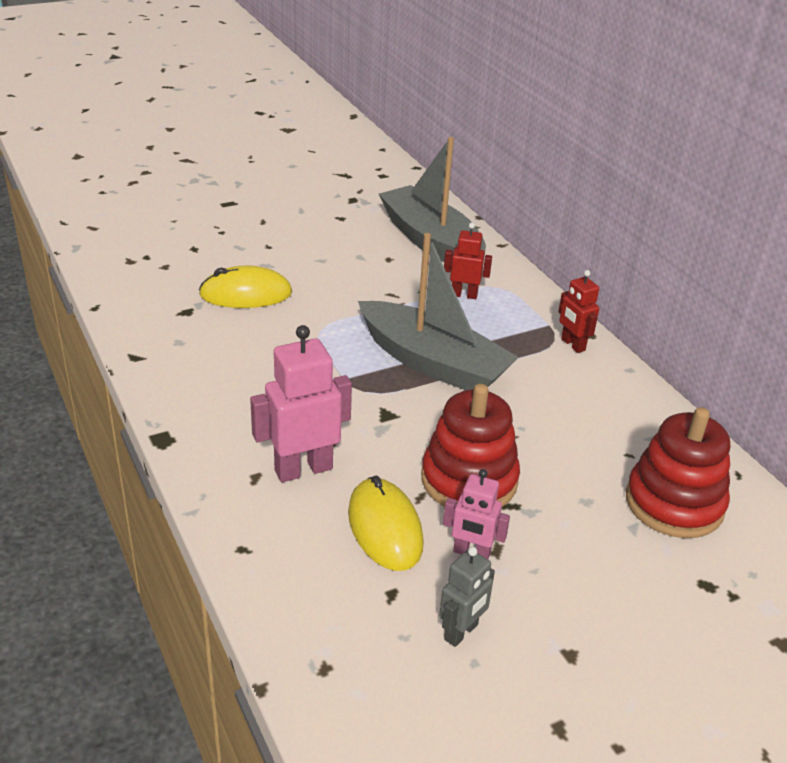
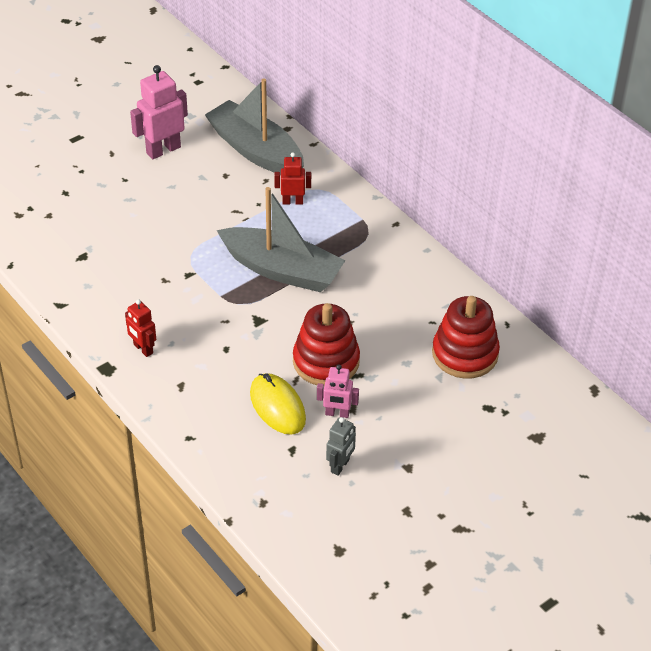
camera: 10 degrees left, 10 degrees up
(246, 294) = (123, 231): yellow mouse -> none
(303, 469) = (211, 374): pink robot -> pink robot (163, 150)
(572, 345) = (382, 235): red robot -> red robot (143, 349)

